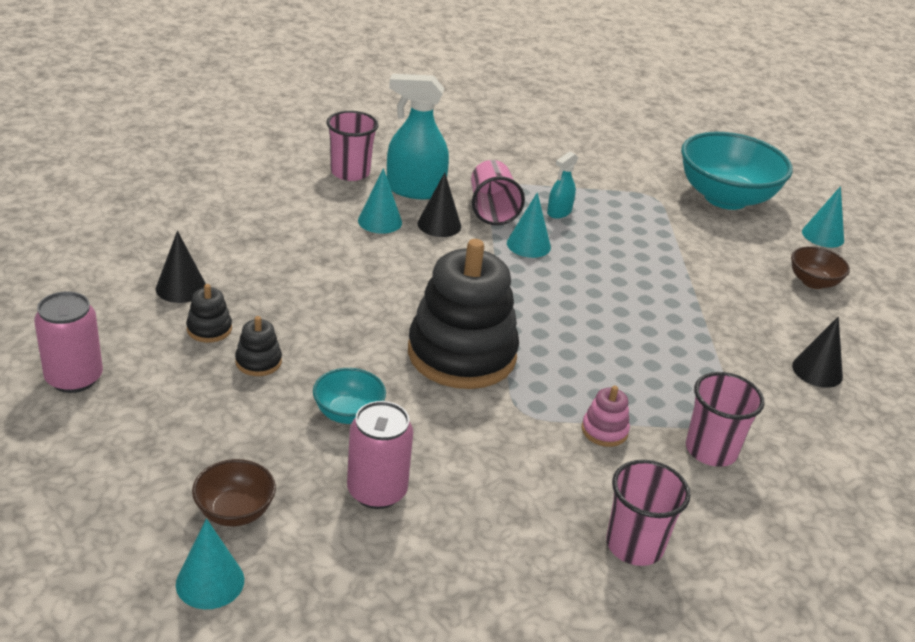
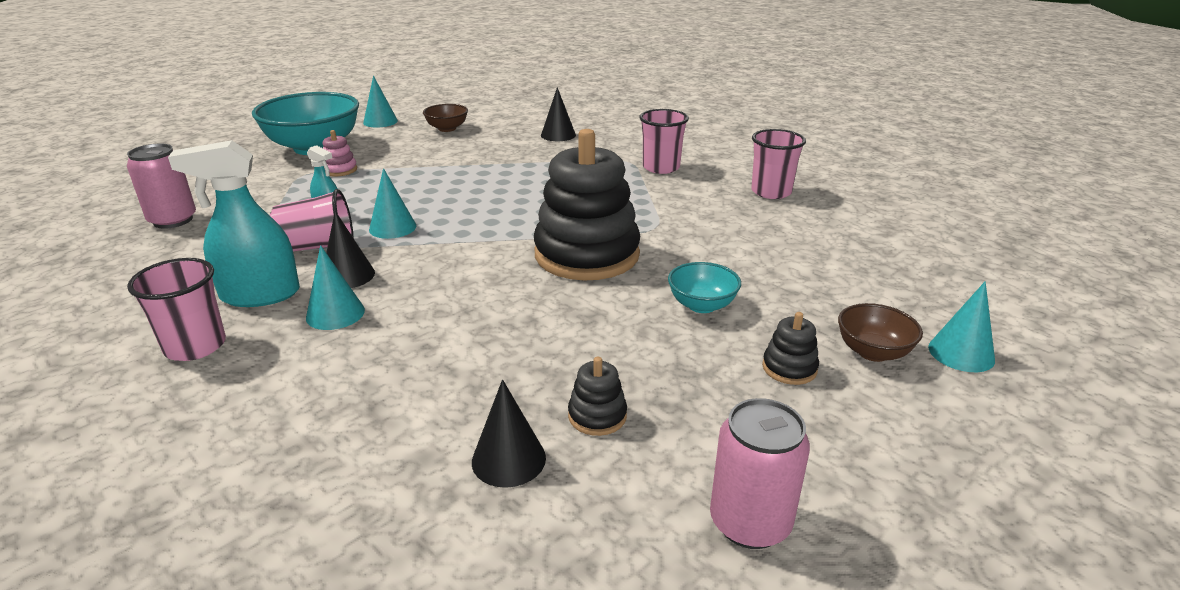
camera: 90 degrees left, 5 degrees down
(258, 362) = (646, 368): black stacking toy -> black stacking toy (789, 368)
(377, 491) = (792, 284): pink can -> pink can (173, 220)
(414, 190) = (260, 295): turquoise spray bottle -> turquoise spray bottle turned 75 degrees clockwise
(604, 431) = (660, 199): pink stacking toy -> pink stacking toy (340, 170)

